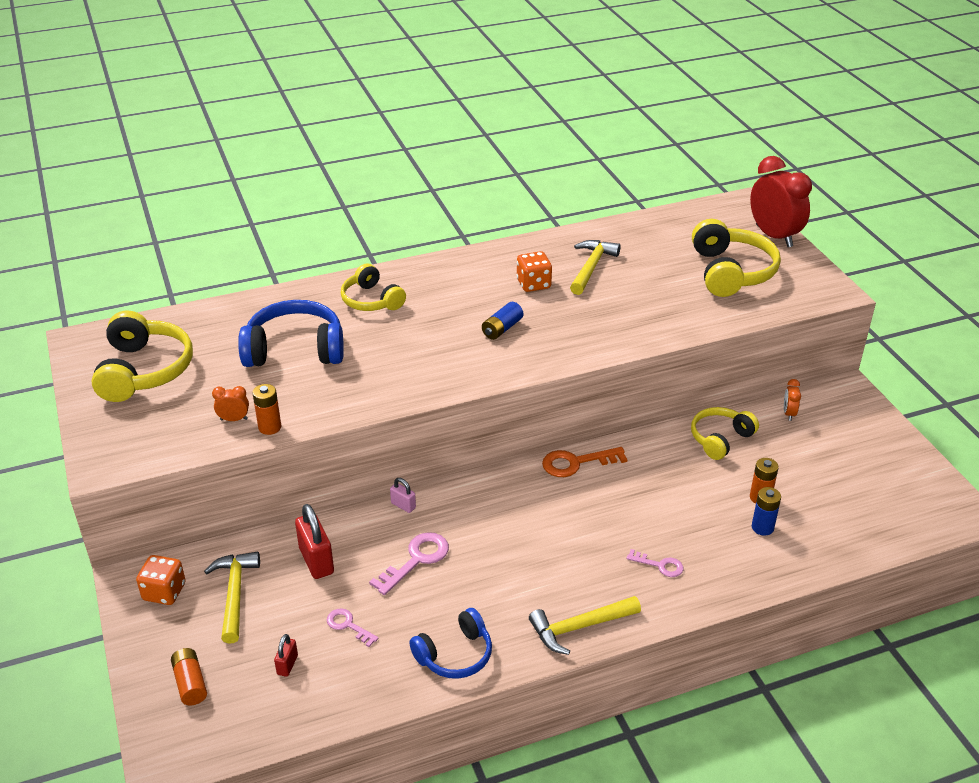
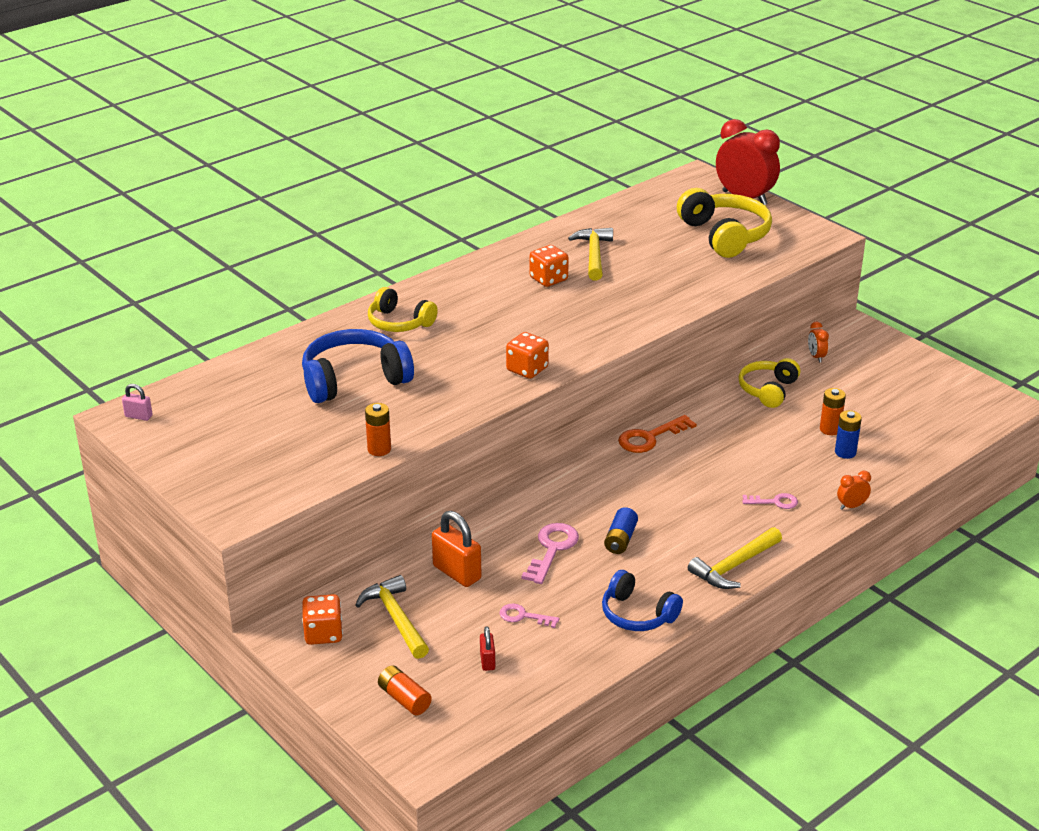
camera: 20 degrees left, 5 degrees down
(144, 370) = (211, 428): yellow headphones -> none
(234, 419) = (338, 450): orange clock -> orange clock (851, 506)
(316, 561) = (457, 572): red padlock -> orange padlock
(403, 505) = (510, 508): pink padlock -> pink padlock (138, 416)
(455, 374) = (527, 369): none -> orange dice
(455, 655) = (637, 614): blue headphones -> blue headphones turned 90 degrees clockwise
(502, 329) = (544, 322): blue battery -> blue battery (620, 539)

